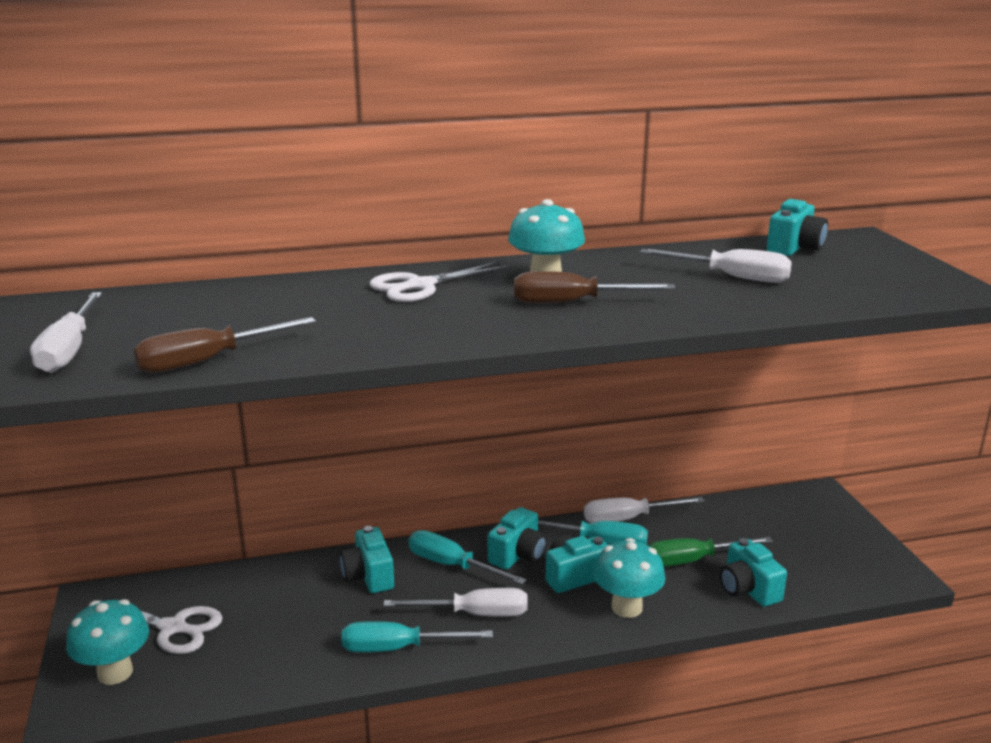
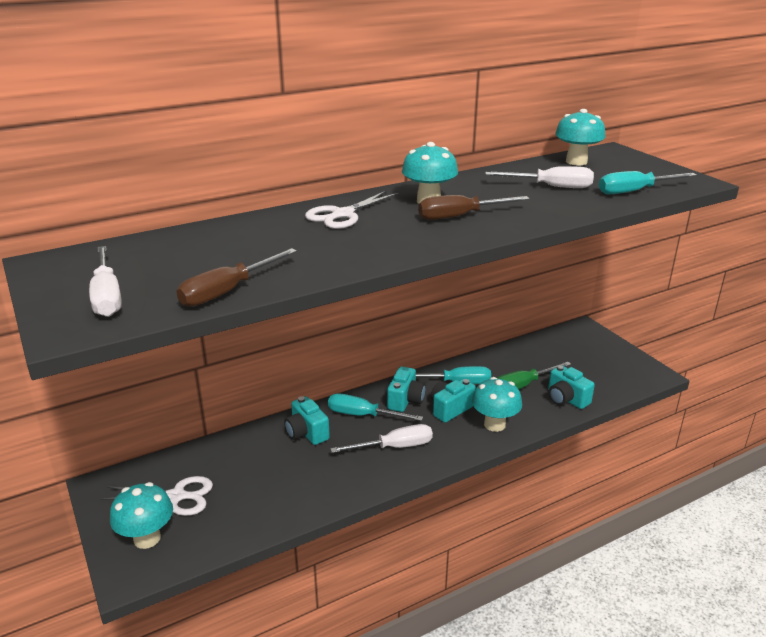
camera: 15 degrees left, 5 degrees up
(398, 648) = (352, 481): turquoise screwdriver -> turquoise screwdriver (635, 191)
(628, 519) = (469, 363): white screwdriver -> none
(794, 248) = (576, 162): turquoise camera -> turquoise mushroom

